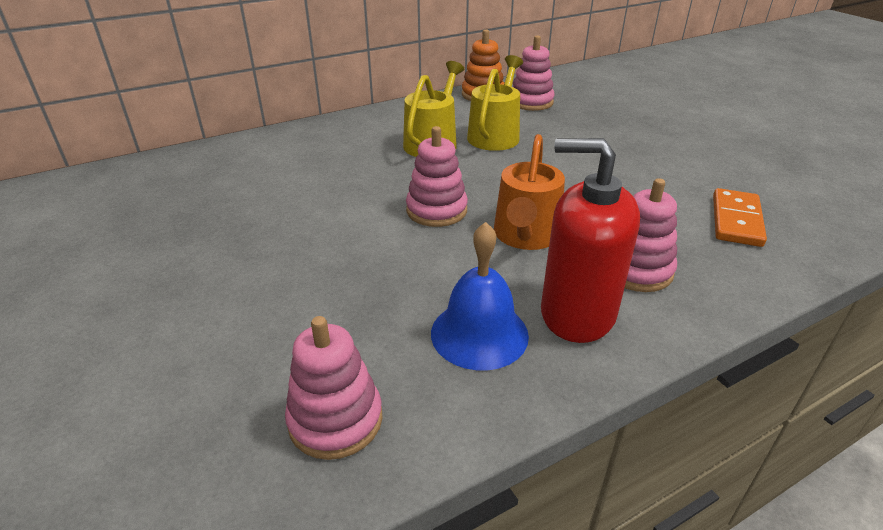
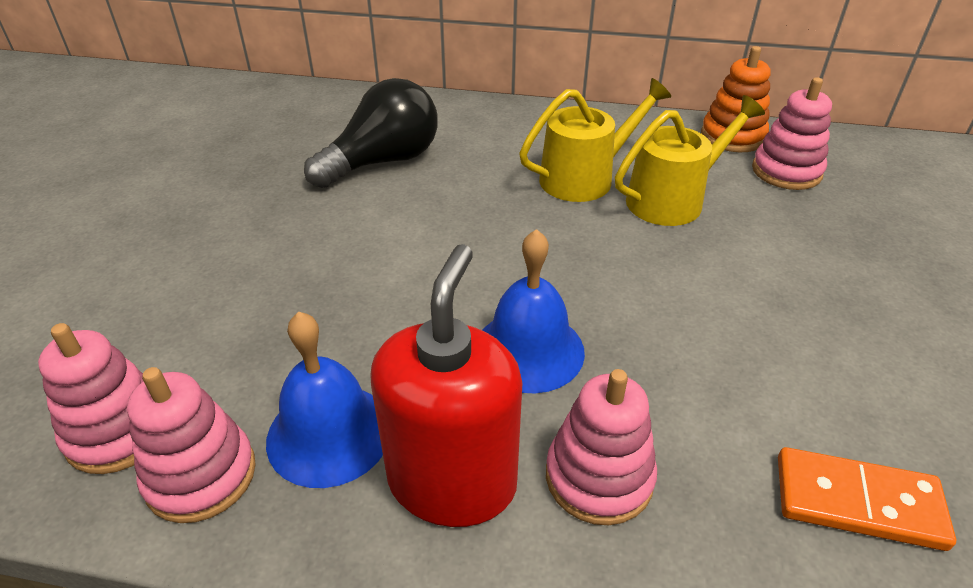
camera: 40 degrees right, 5 degrees up
(286, 182) = (383, 162): none -> black light bulb
(436, 210) = (477, 265): pink stacking toy -> pink stacking toy (201, 475)
(525, 236) = (529, 350): orange watering can -> blue bell
(577, 313) = (452, 481): red soap dispenser -> red soap dispenser turned 45 degrees clockwise
(736, 220) = (858, 501): orange domino -> orange domino turned 45 degrees clockwise

